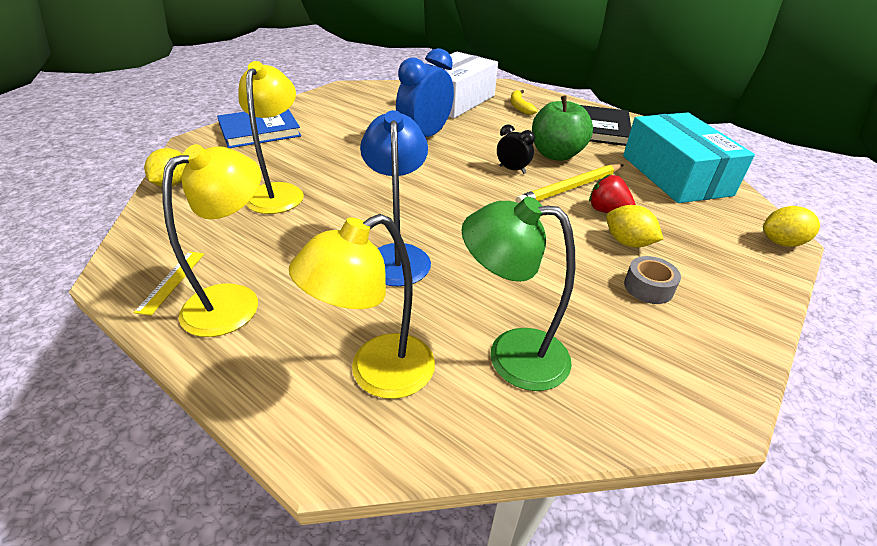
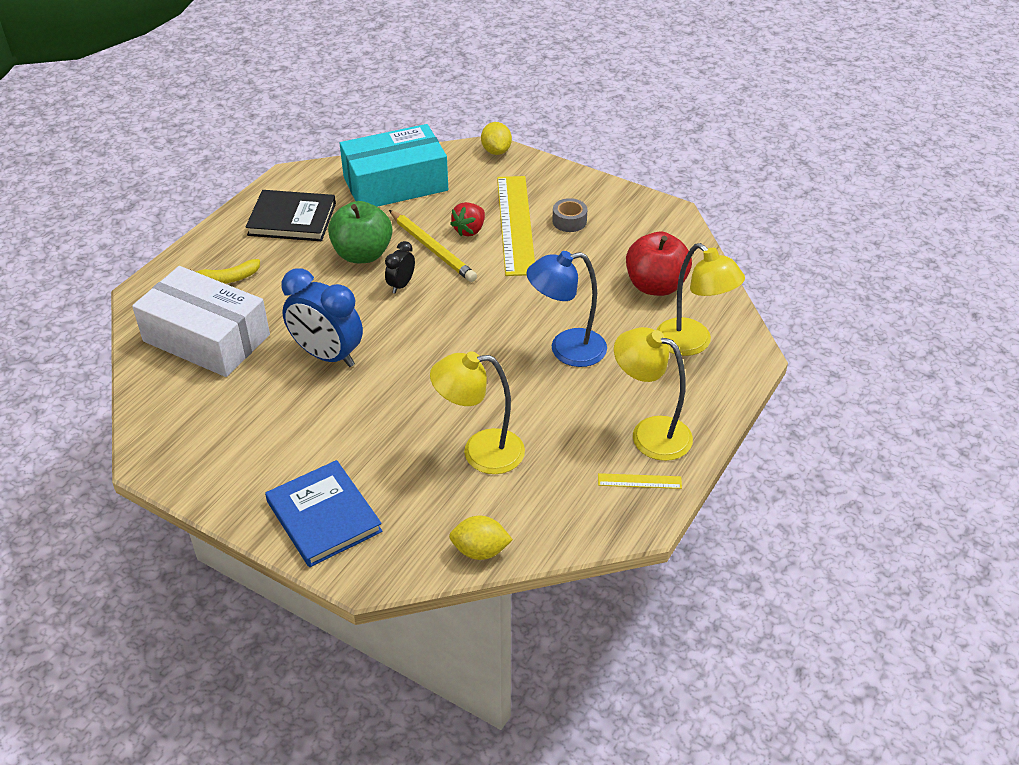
camera: 95 degrees left, 5 degrees up
(511, 354) = (655, 286): green lamp -> red apple
(627, 243) = (515, 224): yellow lemon -> yellow ruler

